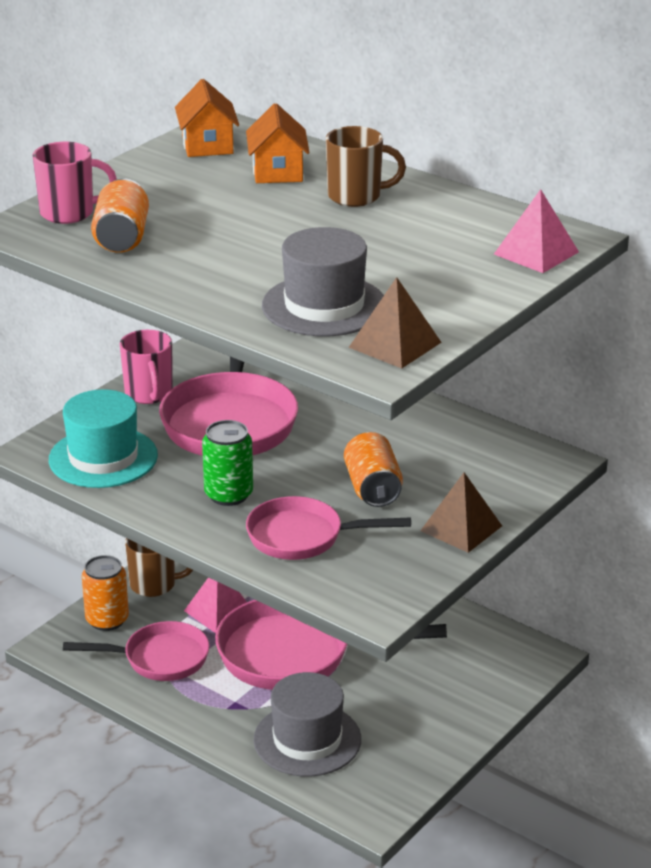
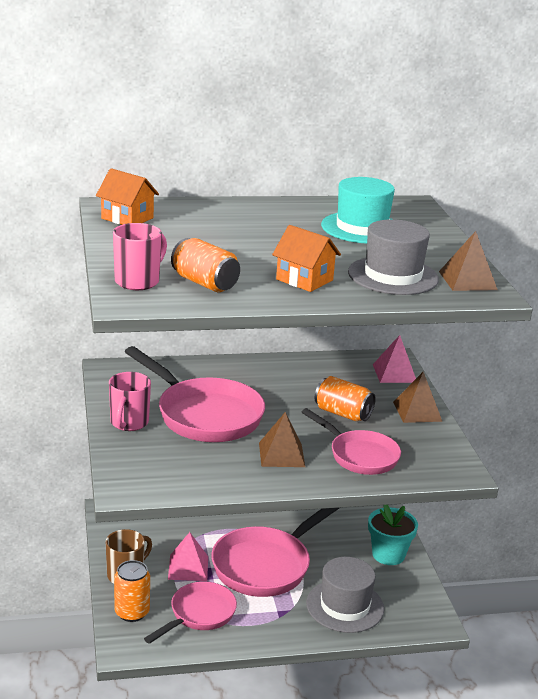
camera: 50 degrees left, 5 degrees down
(103, 458) = (173, 472): turquoise hat -> turquoise hat (362, 228)
(149, 394) = (129, 423): pink mug -> pink mug turned 75 degrees clockwise
(228, 495) = (281, 454): green can -> brown pyramid
(277, 172) = (202, 219): orange house -> orange house (304, 280)
(303, 537) = (359, 456): pink pan -> pink pan turned 90 degrees counterclockwise
(356, 196) = (273, 218): brown mug -> none
(442, 722) = (388, 555): none -> turquoise flower pot
(536, 253) = (417, 216): pink pyramid -> pink pyramid (394, 373)

